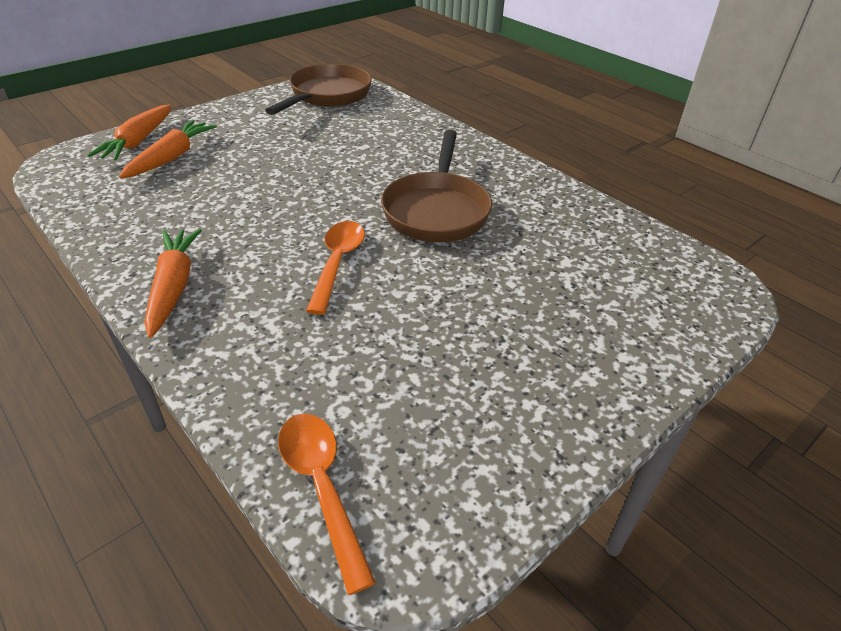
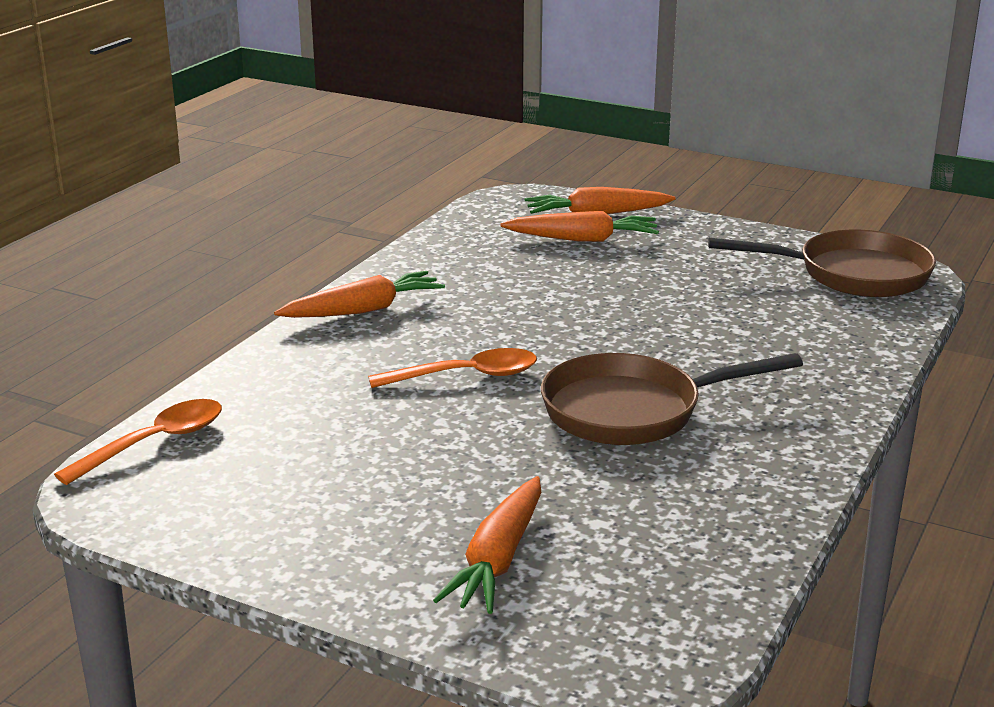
camera: 70 degrees right, 15 degrees down
(598, 314) = (498, 559): none -> orange carrot

